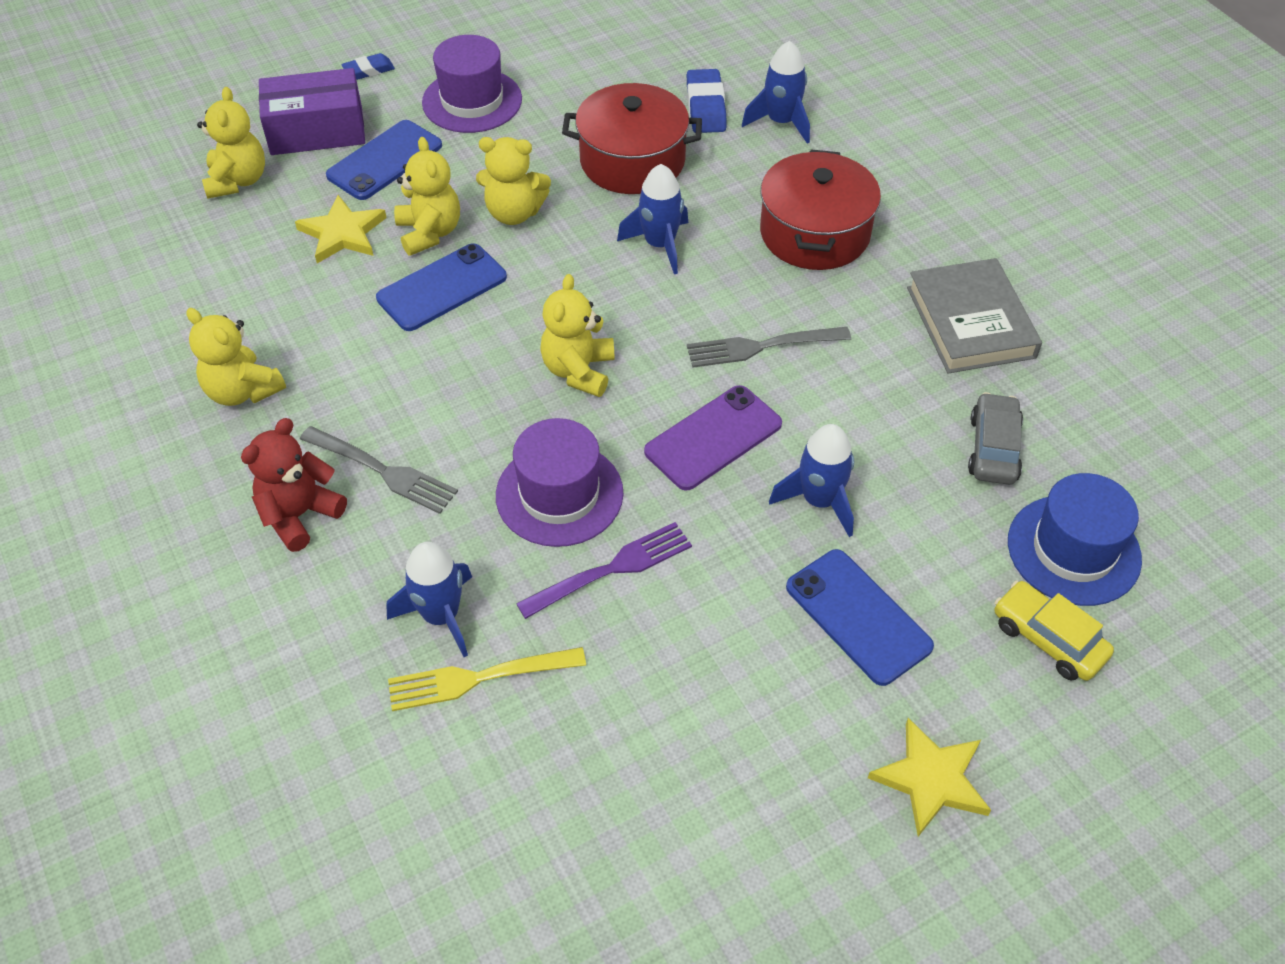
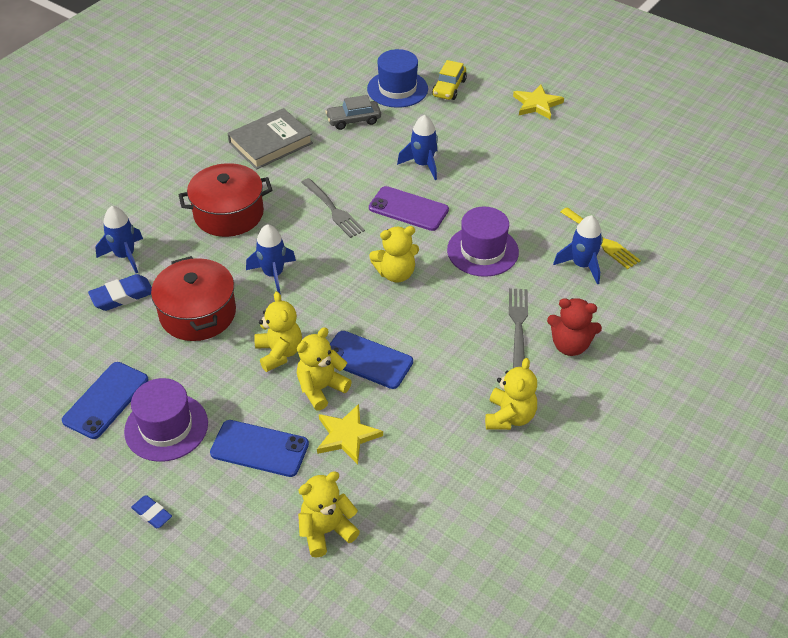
camera: 115 degrees left, 5 degrees down
(317, 131) = (244, 510): purple box -> none
(611, 569) = (512, 218): purple fork -> none
(858, 616) = (477, 138): blue phone -> blue phone (106, 400)

